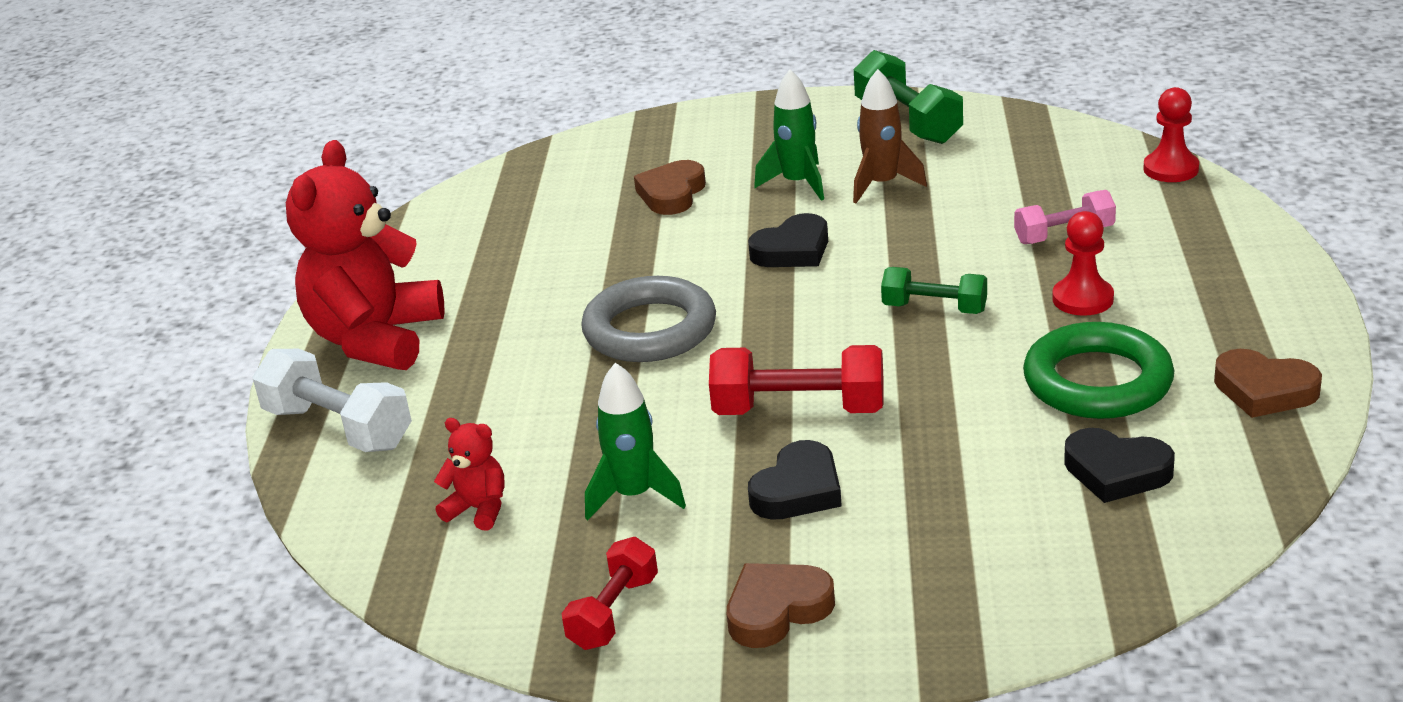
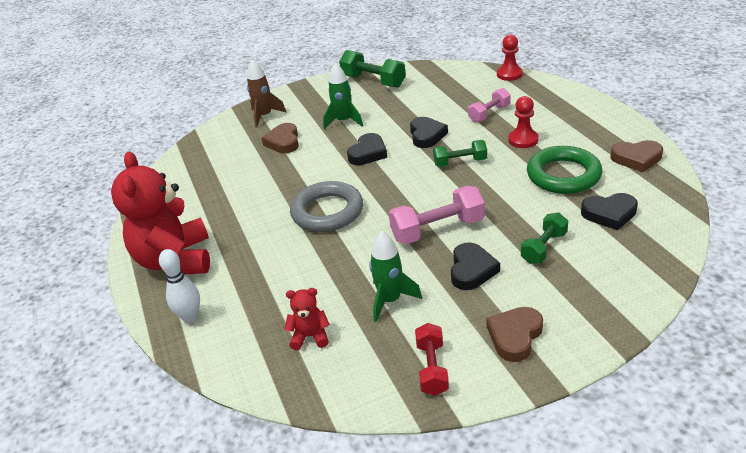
camera: 25 degrees left, 5 degrees up
(338, 428) = (190, 317): white dumbbell -> white bowling pin
(799, 410) = (437, 229): red dumbbell -> pink dumbbell
(882, 185) = (385, 112): brown rocket -> brown rocket (265, 116)
(917, 245) = (426, 135): none -> black heart
(948, 492) = (544, 247): none -> green dumbbell

